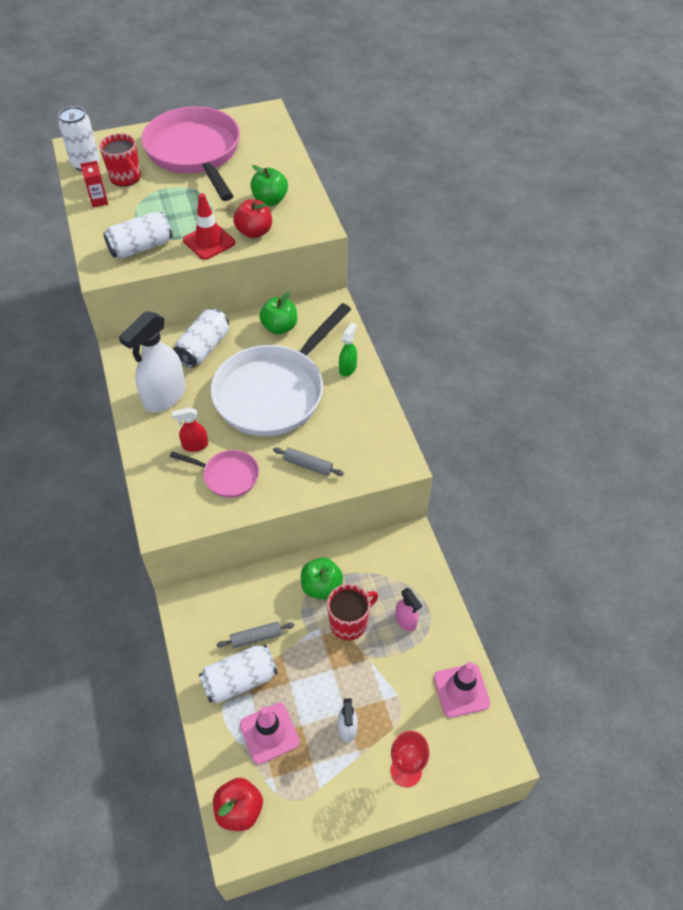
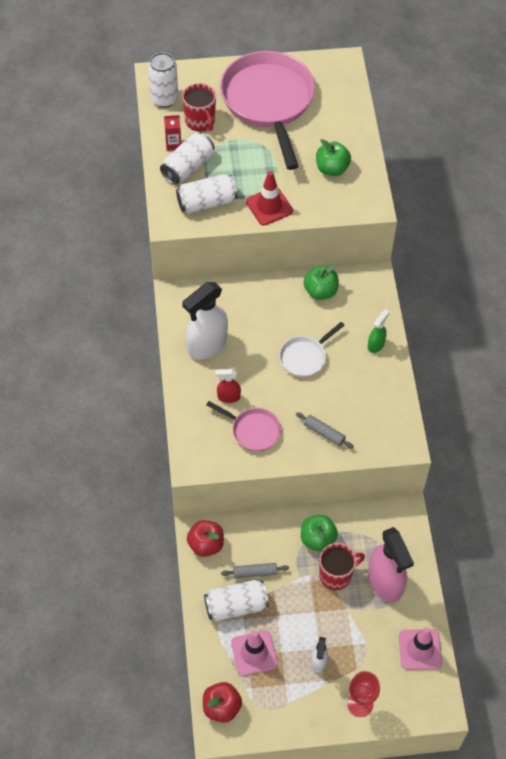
camera: 10 degrees right, 5 degrees up
(204, 348) = (248, 301): white can -> white can (188, 167)
(254, 232) = (312, 202): red apple -> red apple (206, 544)
(274, 392) = (305, 357): white pan -> white pan, size x0.47
(406, 621) = (385, 582): pink spray bottle -> pink spray bottle, size x2.02

